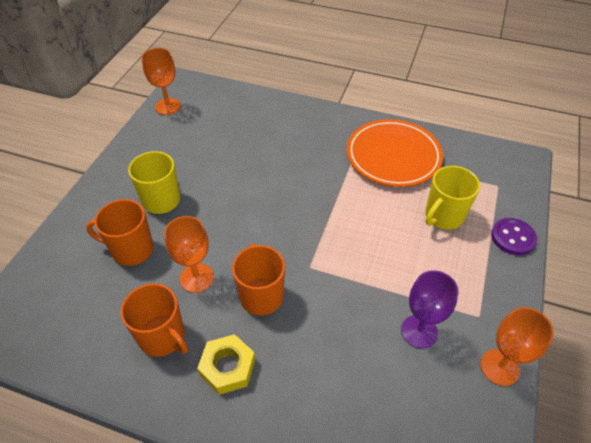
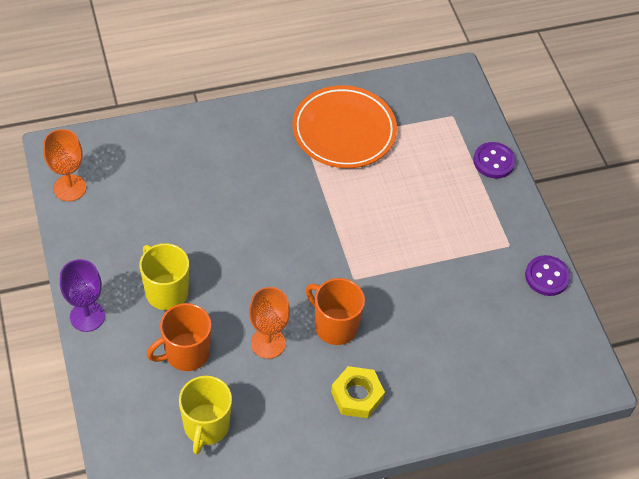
camera: 40 degrees left, 5 degrees up
(163, 337) = (285, 405): orange mug -> none
(419, 331) = (475, 283): purple goblet -> purple goblet (87, 316)
(443, 216) = (428, 171): yellow mug -> yellow mug (206, 426)
(499, 367) = (547, 277): orange goblet -> purple button

